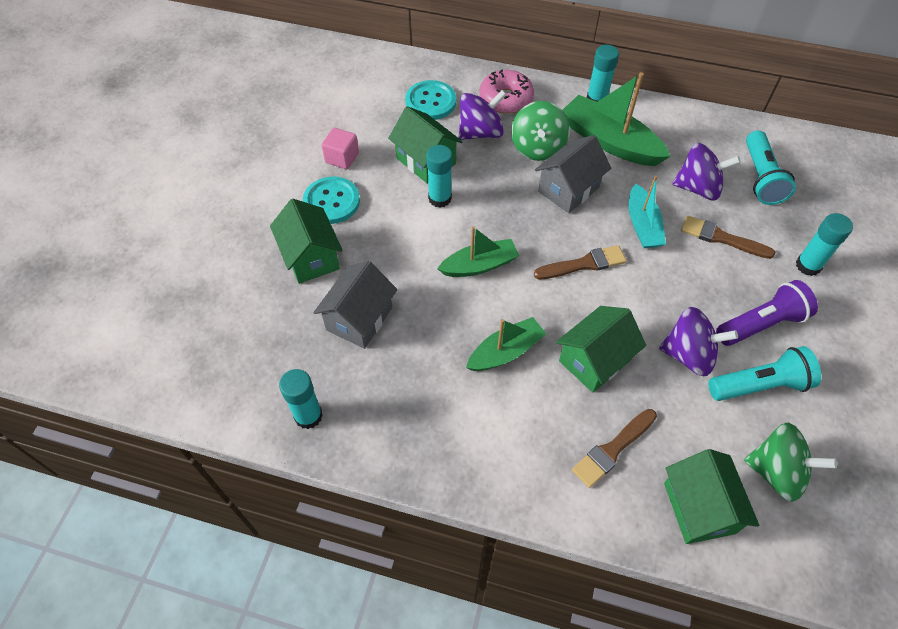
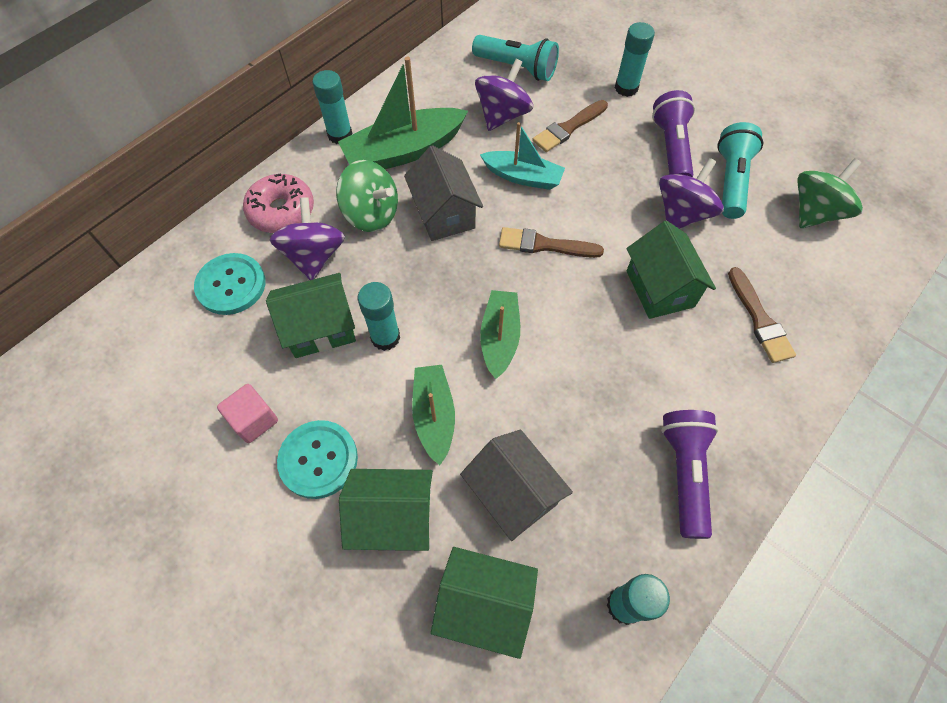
camera: 65 degrees left, 5 degrees up
(430, 428) = (684, 473): none -> purple flashlight
(505, 352) = (619, 361): green boat -> green boat (434, 416)
(584, 264) = (544, 245): brown brush -> brown brush turned 90 degrees counterclockwise
(699, 508) = (834, 282): green house -> green house (484, 604)

